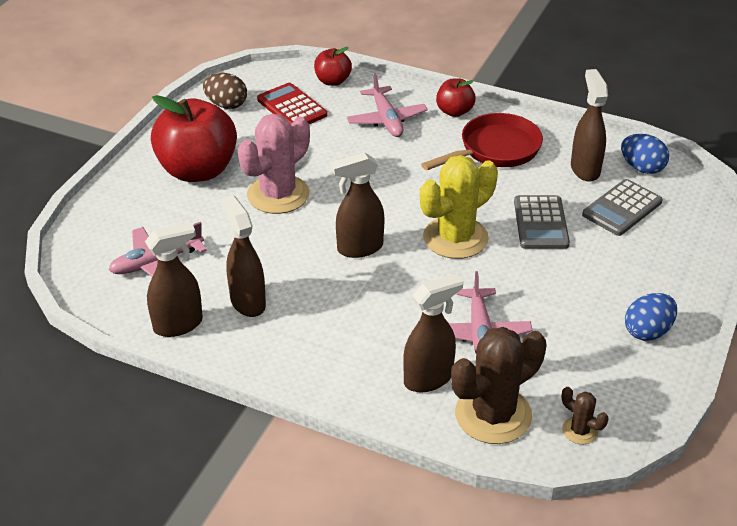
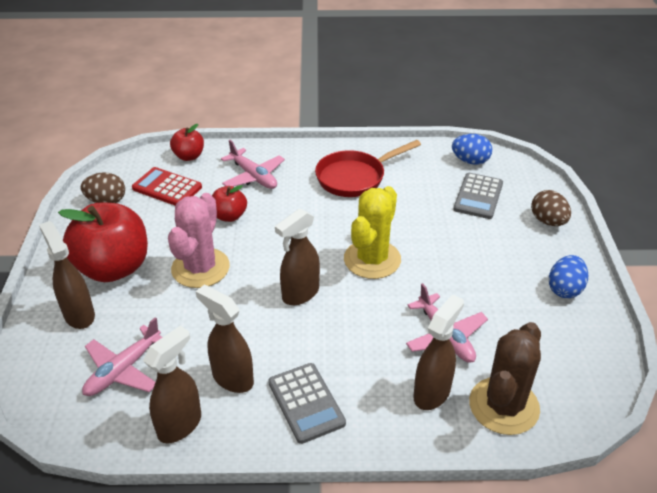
camera: 25 degrees left, 0 degrees up
(454, 111) = (304, 155): red apple -> red apple (229, 216)
(495, 150) = (355, 177): red pan -> red pan turned 150 degrees counterclockwise
(541, 223) = (428, 226): grey calculator -> grey calculator (306, 403)
(580, 431) = (576, 393): brown cactus -> none
(585, 169) = (431, 174): brown spray bottle -> brown spray bottle (79, 315)
(685, 258) = (548, 221): none -> brown egg

